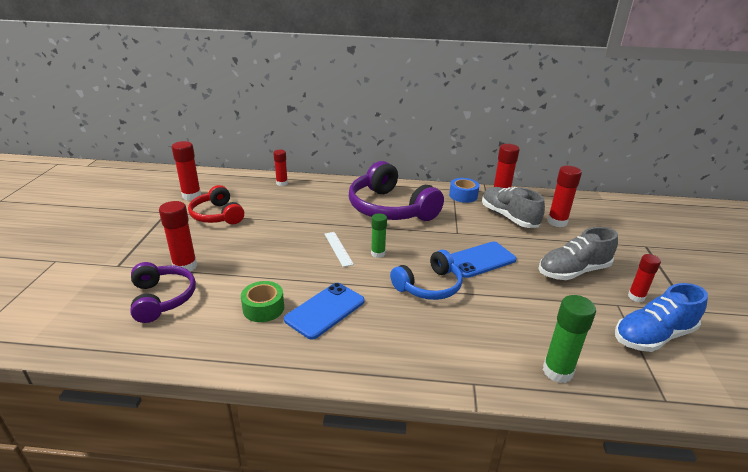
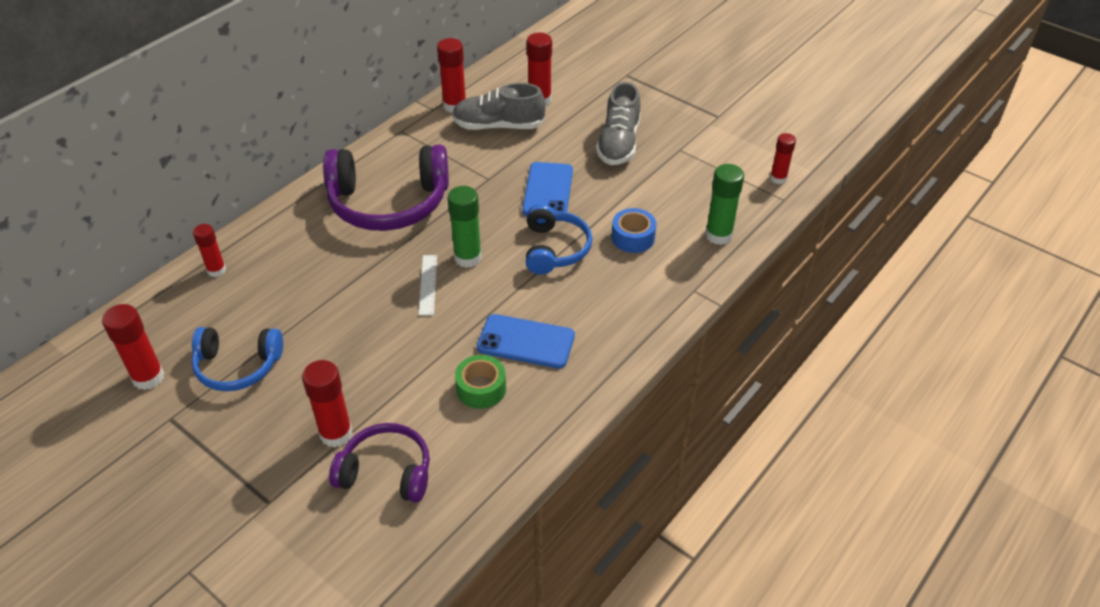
camera: 55 degrees left, 15 degrees up
(217, 215) = (237, 366): red headphones -> blue headphones
(325, 310) = (526, 341): blue phone -> blue phone turned 60 degrees counterclockwise
(338, 248) = (428, 284): white ruler -> white ruler turned 75 degrees clockwise
(378, 253) = (468, 258): green glue stick -> green glue stick, size x1.52
(463, 195) = (423, 131): blue tape -> blue tape (633, 237)
(636, 297) = (680, 132): red glue stick -> red glue stick (778, 178)
(653, 336) = (726, 158): blue shoe -> none

